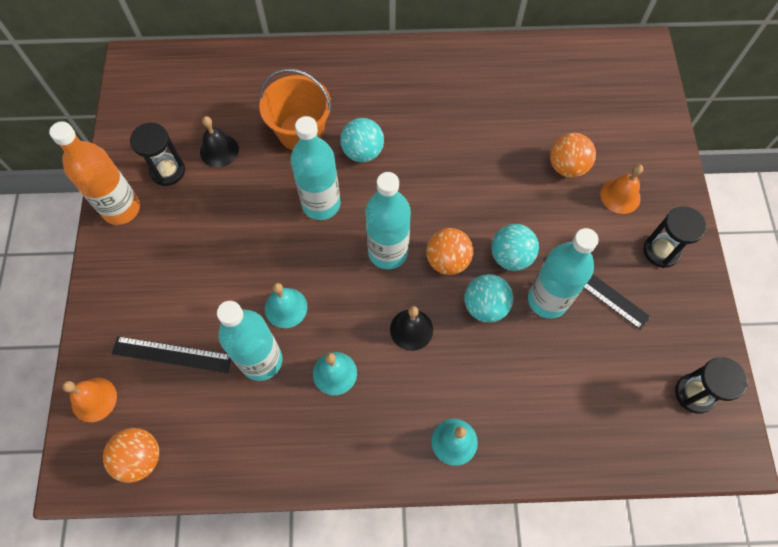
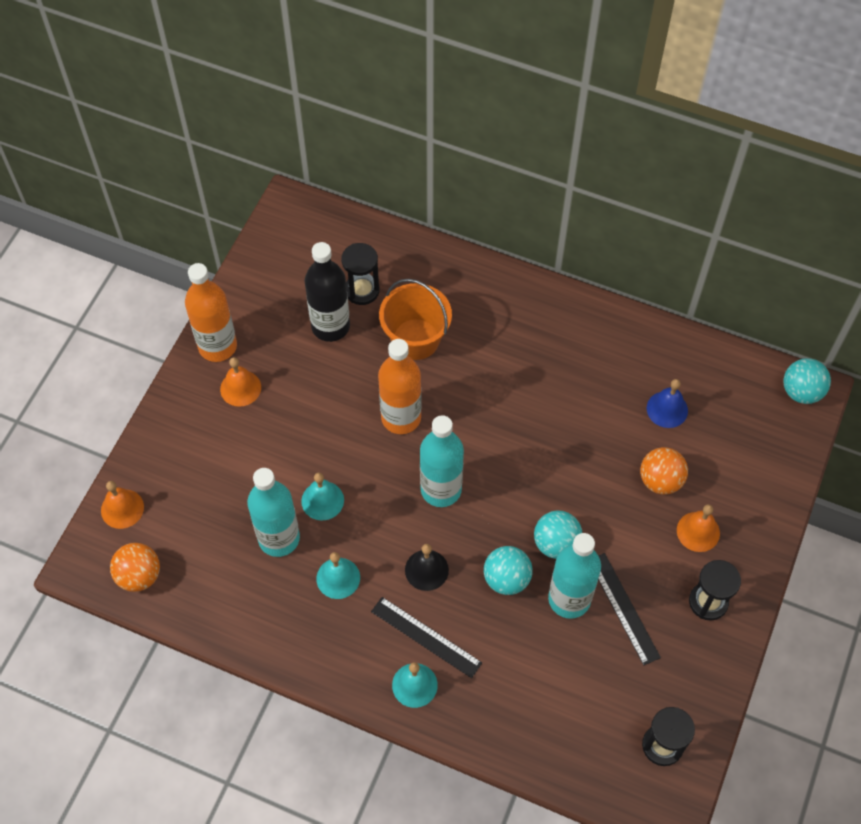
camera: 25 degrees right, 5 degrees down
(160, 237) = (240, 388): none -> orange bell
(168, 171) = (274, 327): black hourglass -> black hourglass (362, 290)
(172, 354) = (204, 499): black ruler -> black ruler (426, 637)
(219, 150) = (330, 326): black bell -> black bottle
(321, 204) = (401, 417): turquoise bottle -> orange bottle
(363, 152) = (465, 383): turquoise ball -> turquoise ball (801, 391)
(447, 260) = (493, 521): orange ball -> none
(540, 107) = (667, 409): none -> blue bell

